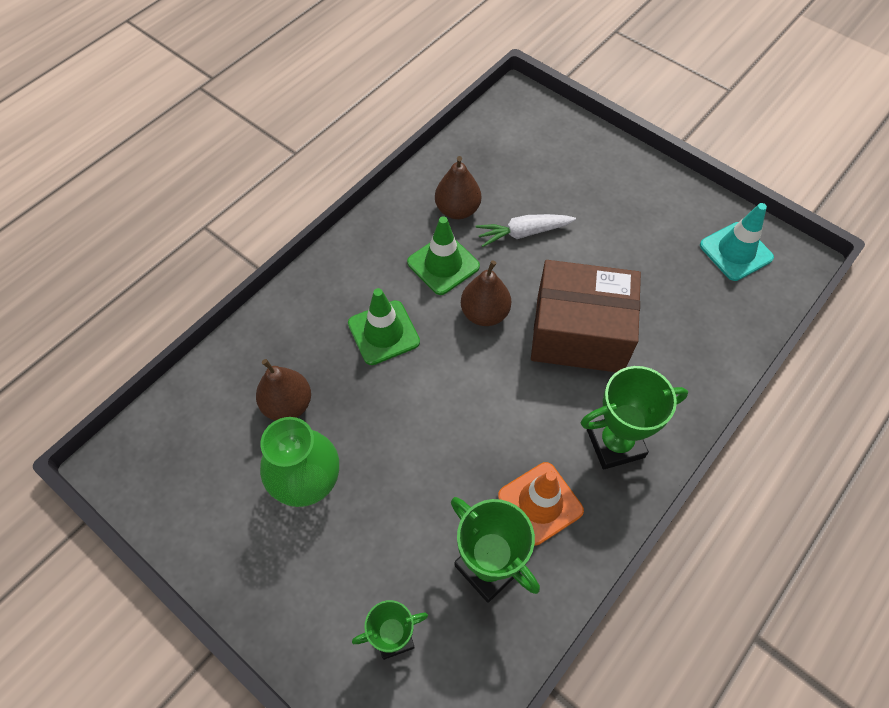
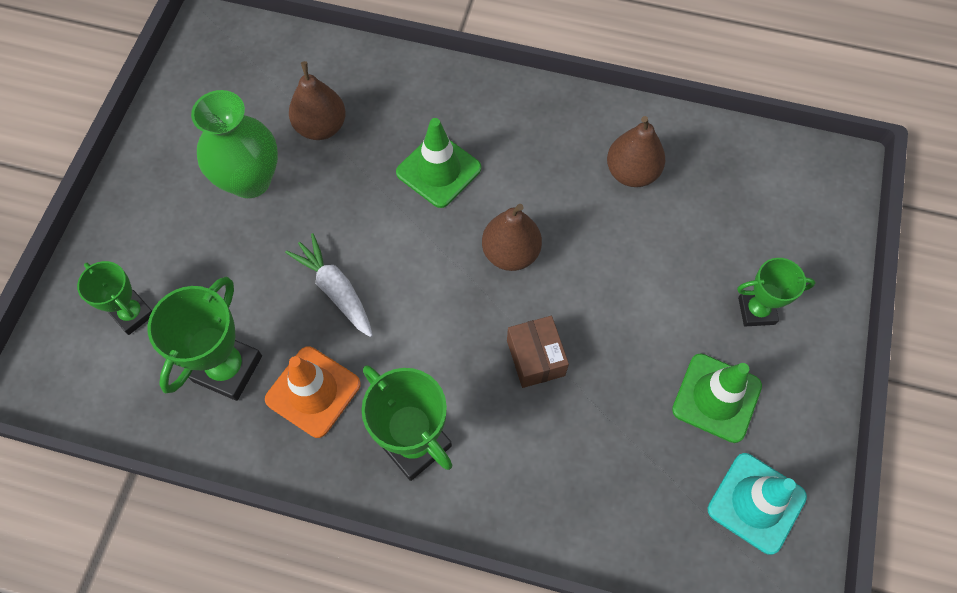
camera: 65 degrees right, 5 degrees up
(443, 264) = (551, 189): green traffic cone -> green traffic cone (716, 398)
(523, 233) = (639, 250): white carrot -> white carrot (335, 290)
(579, 333) = (535, 358): brown box -> brown box, size x0.47
(601, 189) = (756, 310): none -> green trophy

